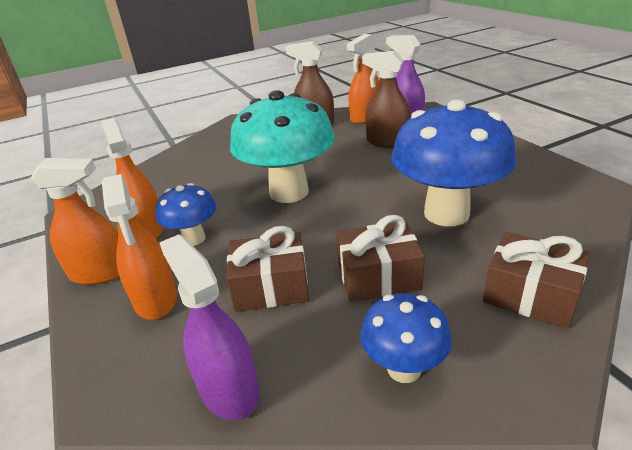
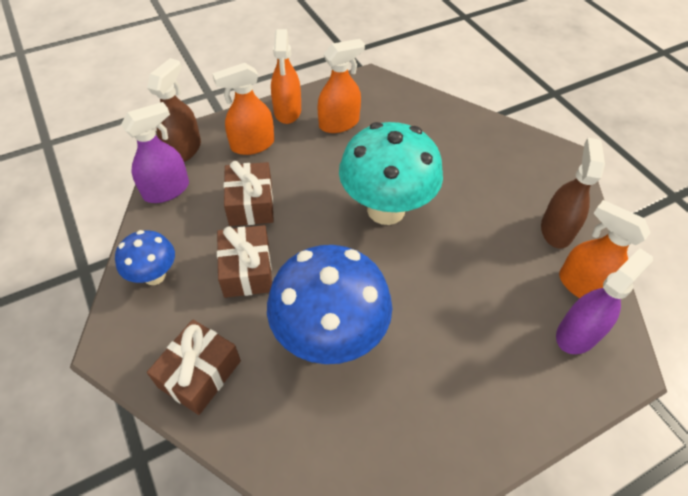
camera: 85 degrees right, 20 degrees up
(194, 238) = (320, 153): blue mushroom -> none
(387, 142) = (502, 304): brown spray bottle -> brown spray bottle (184, 150)

